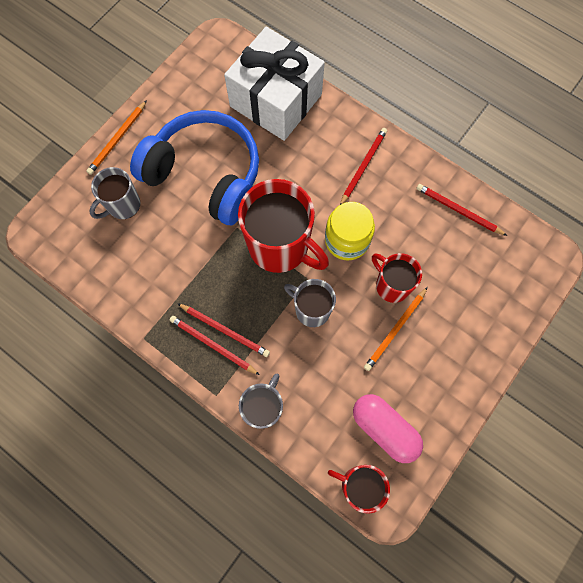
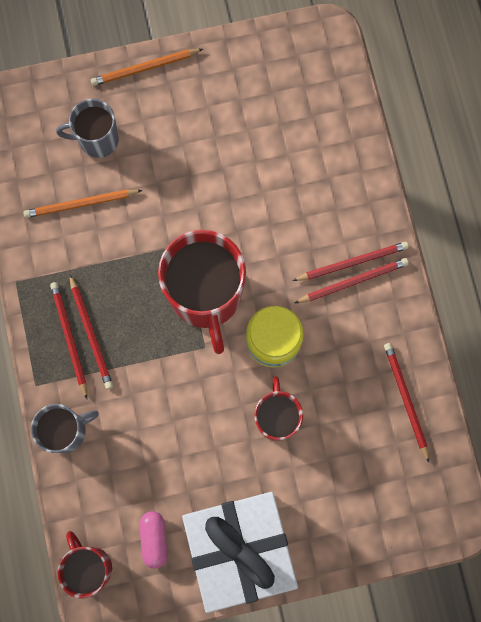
camera: 40 degrees right, 5 degrees up
(205, 175) = (196, 169): blue headphones -> none
(276, 100) = (328, 145): white gift -> white gift (239, 548)
(311, 309) = (183, 379): grey mug -> none
(352, 156) = (352, 262): none -> red pencil
(384, 429) = (154, 539): pink capsule -> pink capsule, size x0.62
(395, 330) = (242, 461): orange pencil -> orange pencil (81, 204)

